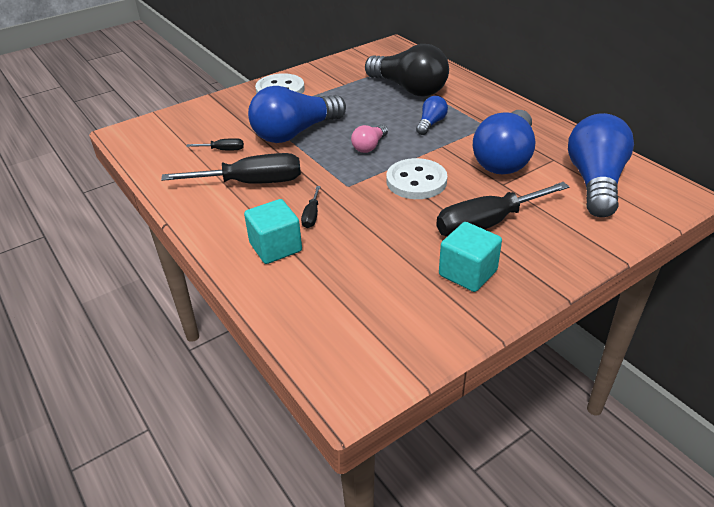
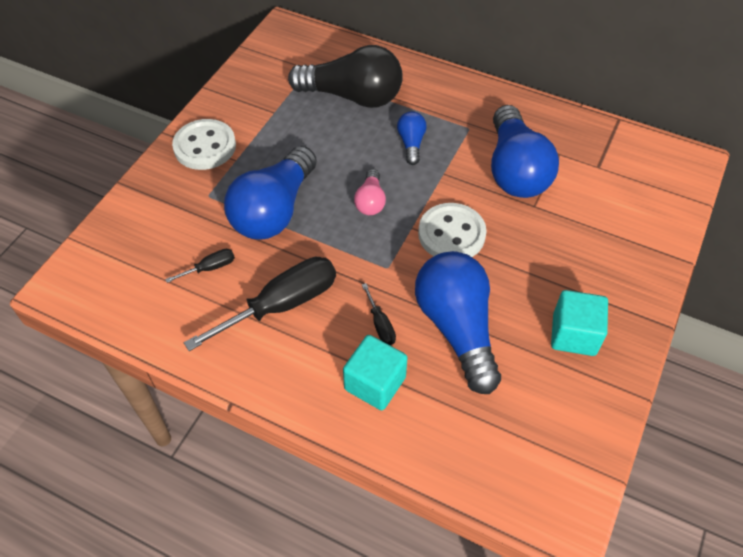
camera: 30 degrees left, 15 degrees up
(487, 224) = (552, 265): black screwdriver -> none
(595, 182) = (612, 171): blue light bulb -> blue light bulb (457, 328)

